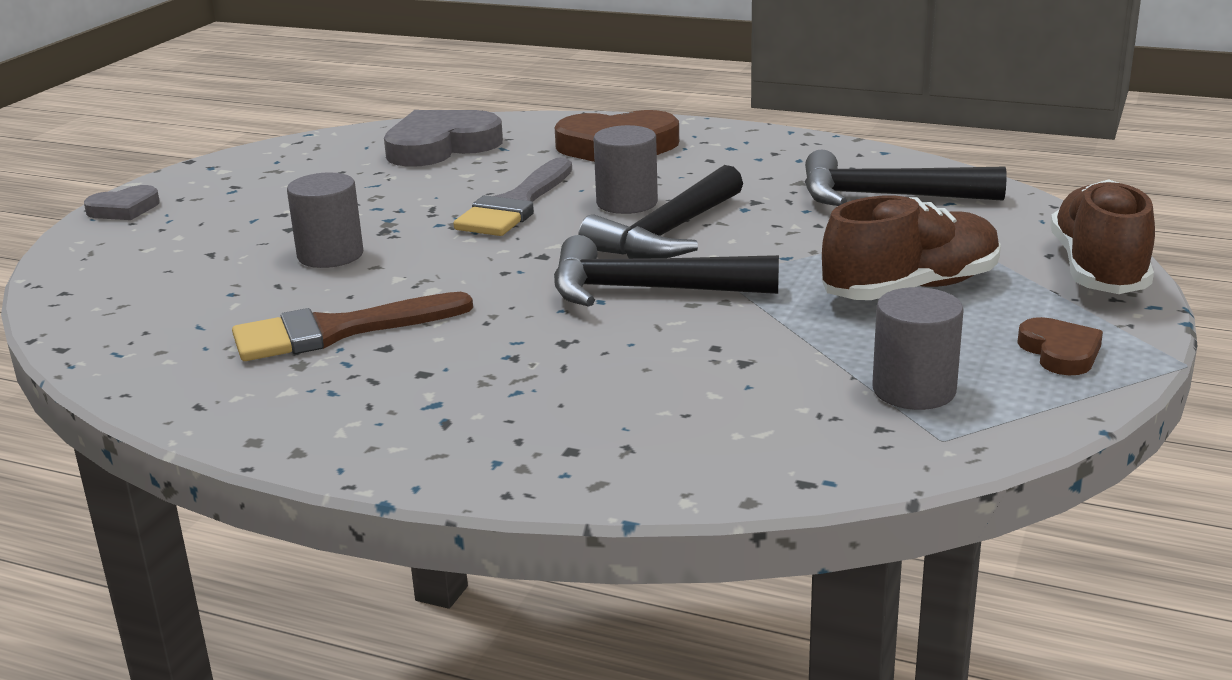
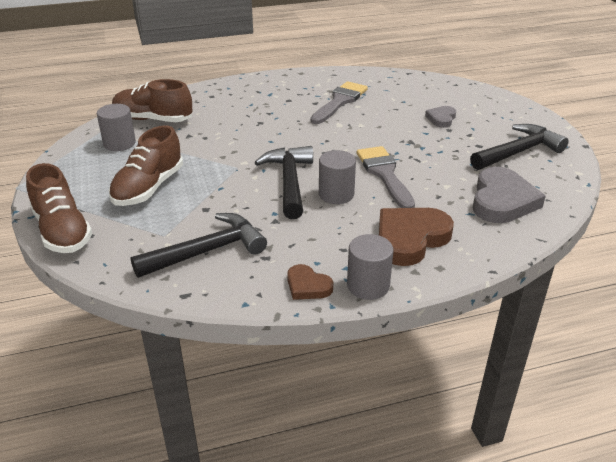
camera: 140 degrees right, 10 degrees up
(124, 209) = (531, 114): grey heart -> grey heart (441, 119)
(330, 255) = (404, 124): grey cylinder -> grey cylinder (368, 286)
(338, 331) = (339, 102): brown brush -> grey brush
(646, 290) = (259, 150): black hammer -> black hammer (518, 152)
(788, 428) = (153, 119): none -> brown shoe
(1060, 352) = (69, 176): brown heart -> brown heart (307, 286)

